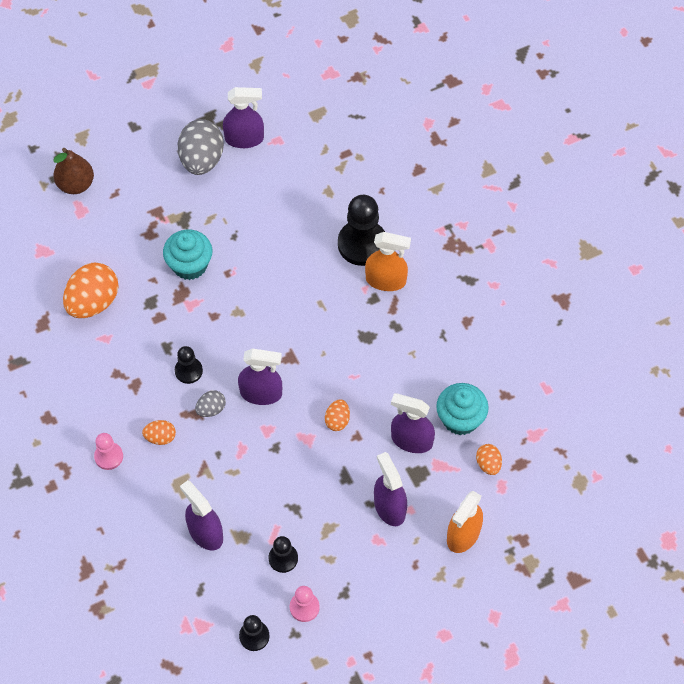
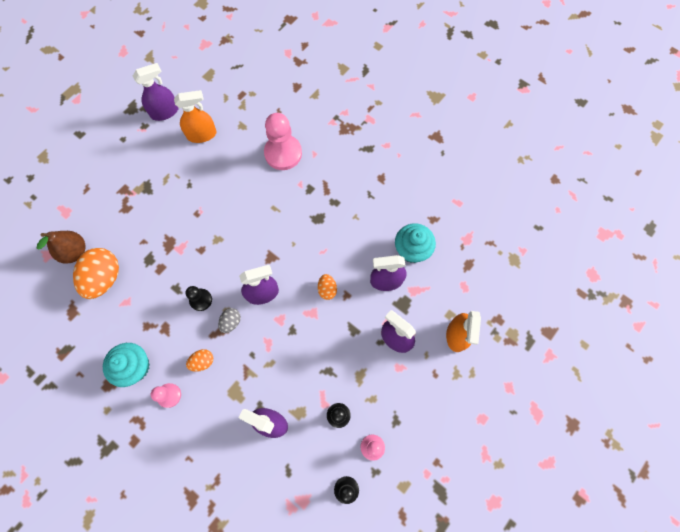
camera: 25 degrees left, 10 degrees up
(76, 185) = (53, 194): brown pear -> brown pear (75, 252)
(189, 265) = (166, 219): turquoise cupcake -> turquoise cupcake (135, 367)
(202, 160) = (140, 139): grey egg -> none
(362, 244) = (283, 153): black pawn -> pink pawn
(386, 280) = (312, 172): orange spray bottle -> orange spray bottle (202, 135)
(488, 464) = (447, 274): orange egg -> none

